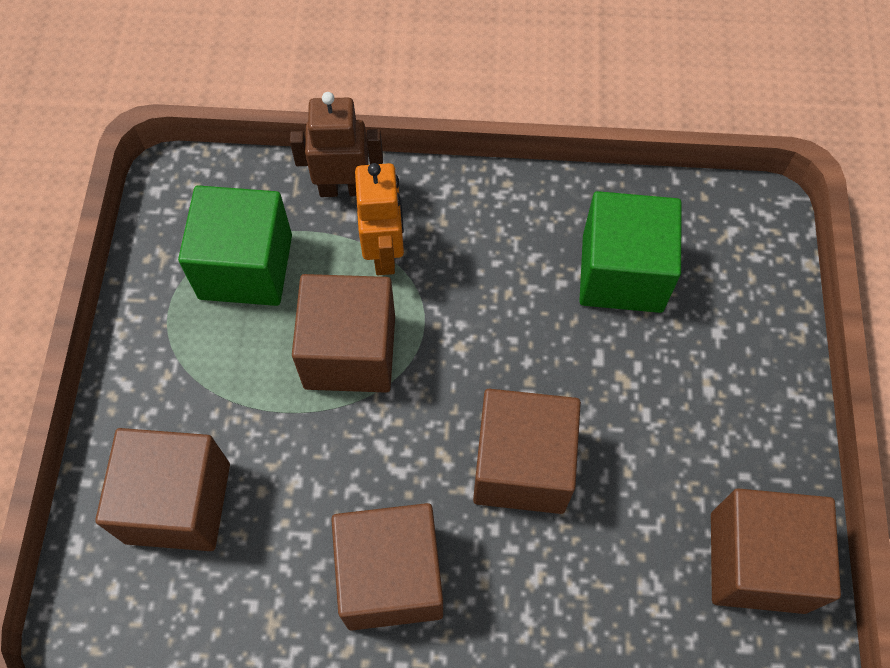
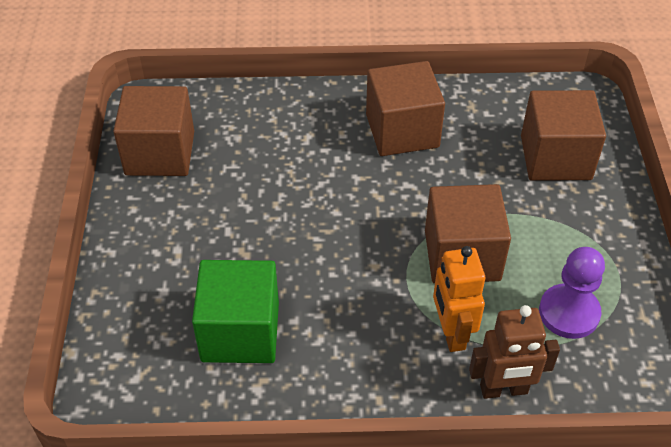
camera: 175 degrees right, 15 degrees down
(245, 267) = (569, 313): green cube -> purple pawn
(522, 465) = (320, 193): brown cube -> none

